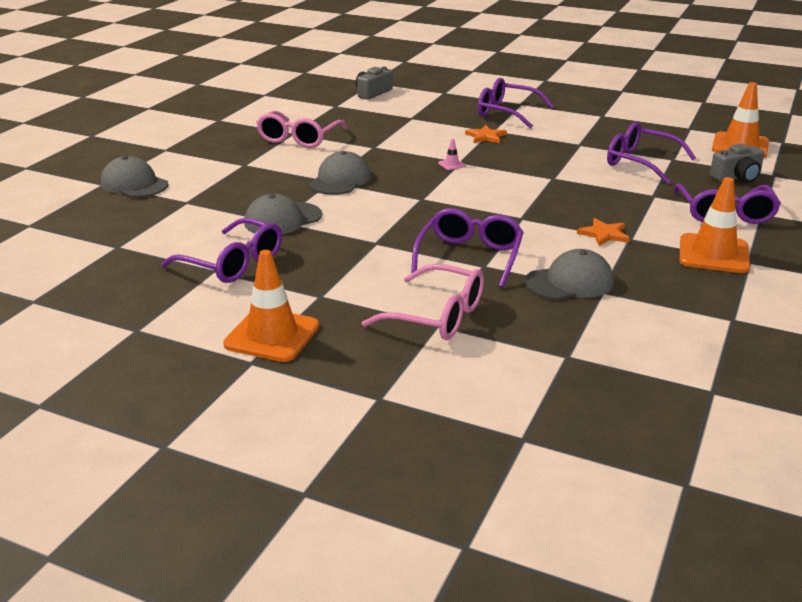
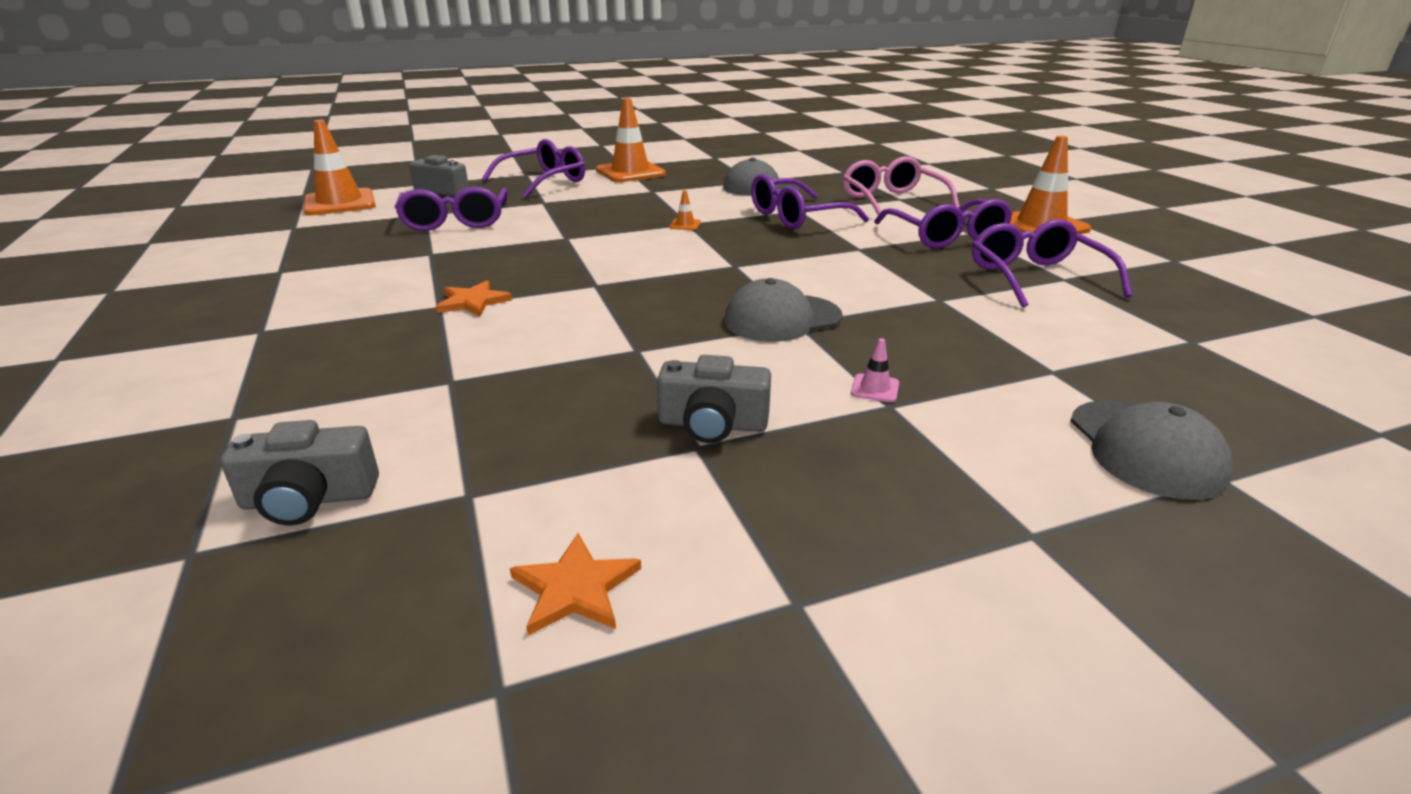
camera: 135 degrees left, 0 degrees up
(283, 219) = (929, 299): grey cap -> none
(299, 138) = (712, 424): pink glasses -> grey camera
(451, 164) = (612, 285): pink traffic cone -> pink traffic cone (875, 388)
(506, 113) = (330, 324): purple glasses -> purple glasses (946, 236)
(520, 216) = (685, 225): none -> orange traffic cone
(604, 234) = (661, 197): orange star -> orange star (575, 588)

